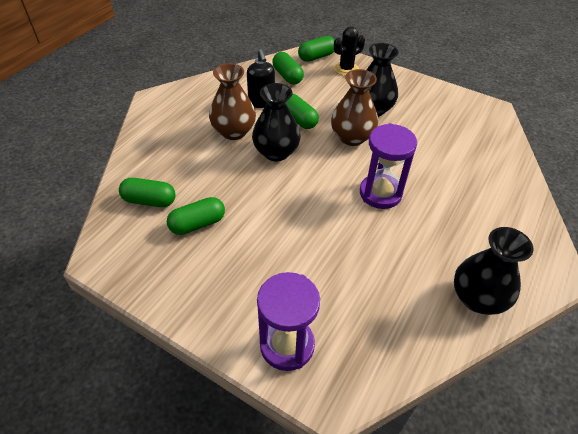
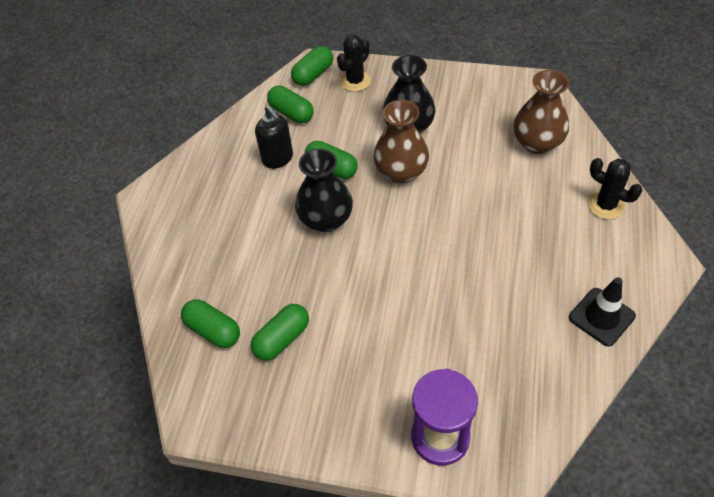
camera: 15 degrees left, 5 degrees up
(149, 201) = (213, 330): green capsule -> green capsule turned 45 degrees clockwise
(234, 131) = (264, 209): brown vase -> brown vase (537, 143)
(380, 193) = (460, 232): purple hourglass -> none
(477, 298) = (601, 317): black vase -> black traffic cone
(517, 212) = (605, 205): none -> black cactus

